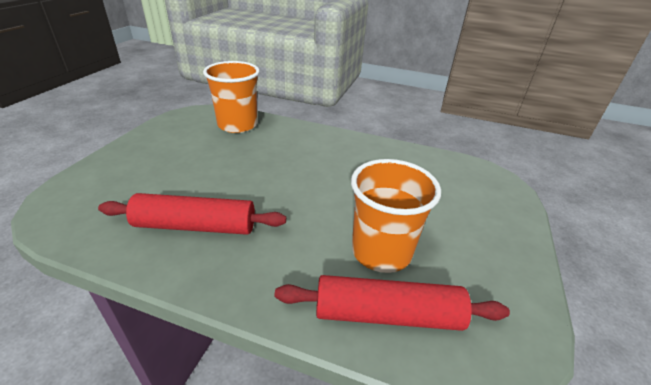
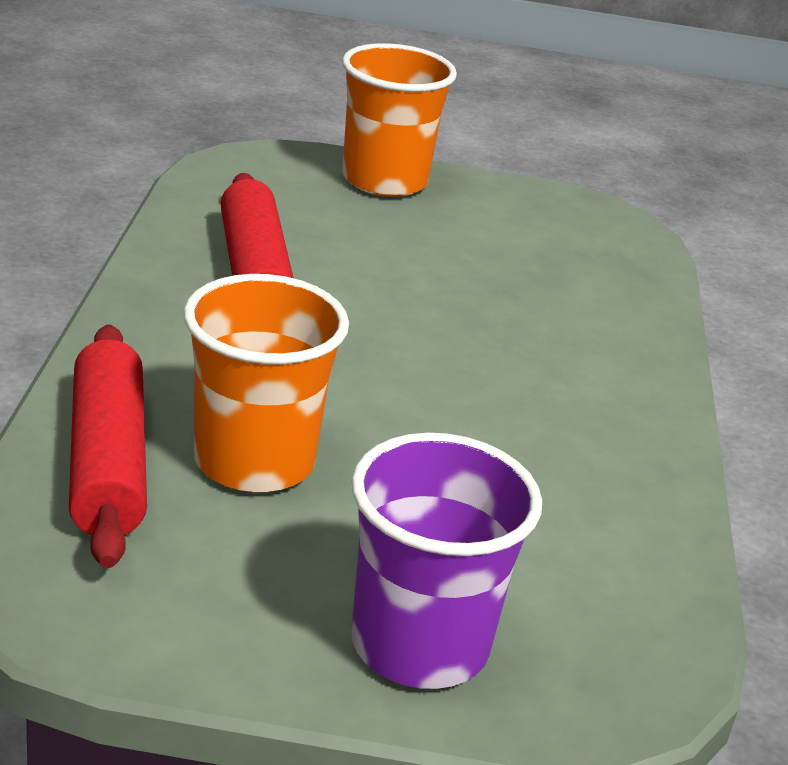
camera: 75 degrees right, 5 degrees down
(237, 125) = (602, 271): orange cup -> orange cup (384, 181)
(495, 221) = (419, 645): none -> purple cup

